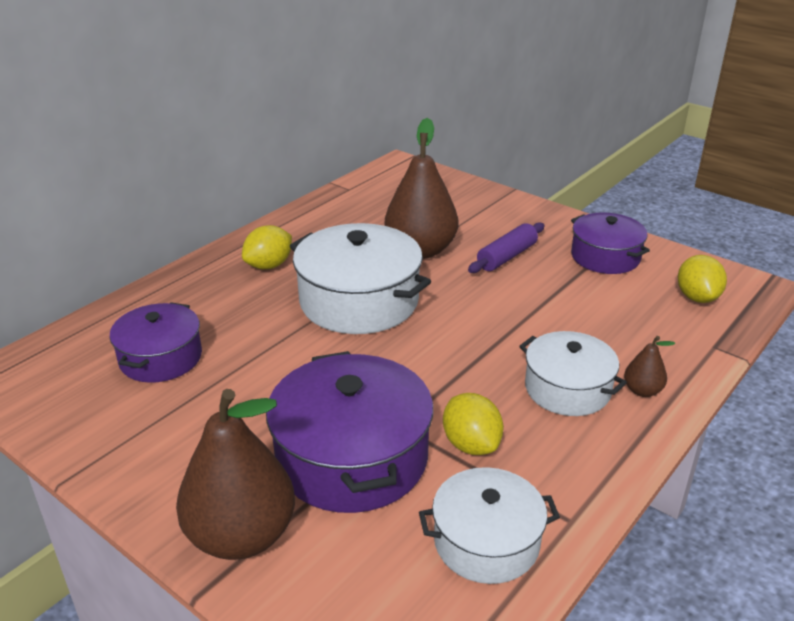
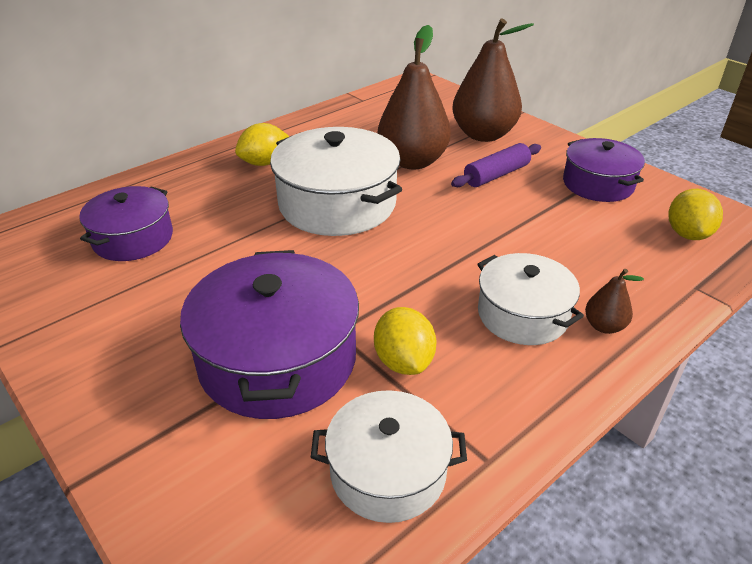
camera: 10 degrees right, 5 degrees up
(241, 536) = (139, 427): brown pear -> brown pear (483, 134)

